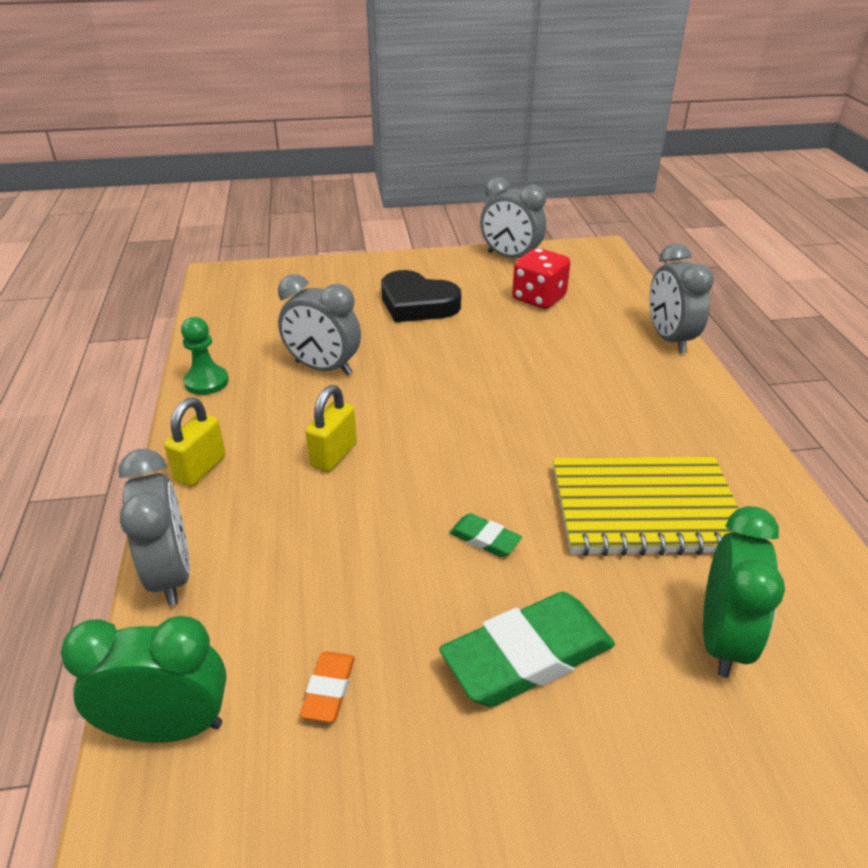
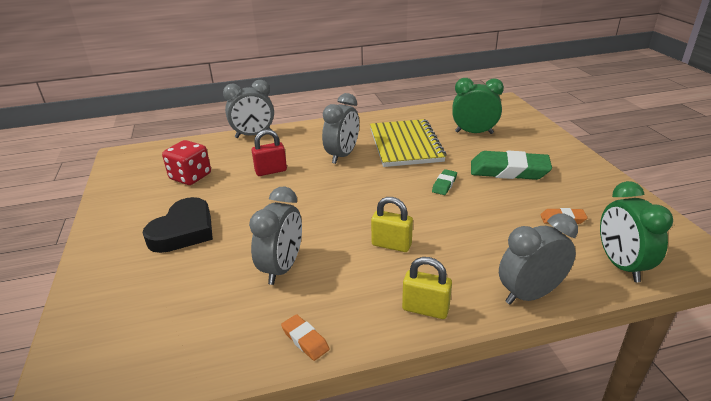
camera: 95 degrees left, 5 degrees down
(206, 382) = (305, 340): green pawn -> orange eraser
(510, 257) = (116, 191): grey clock -> grey clock (342, 155)
(528, 656) = (509, 171): green eraser -> green eraser turned 45 degrees counterclockwise
(549, 357) = (271, 171): none -> red padlock

